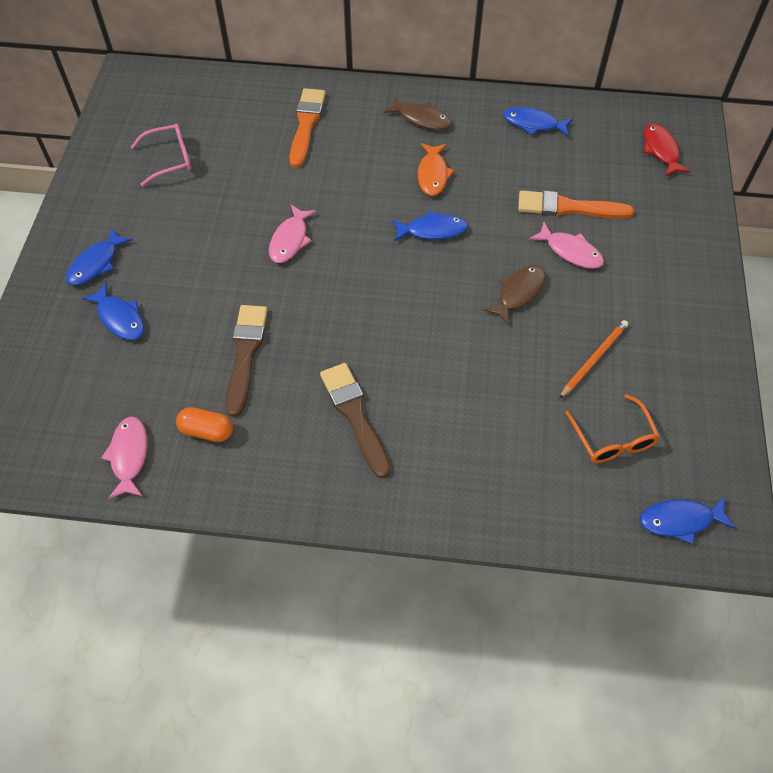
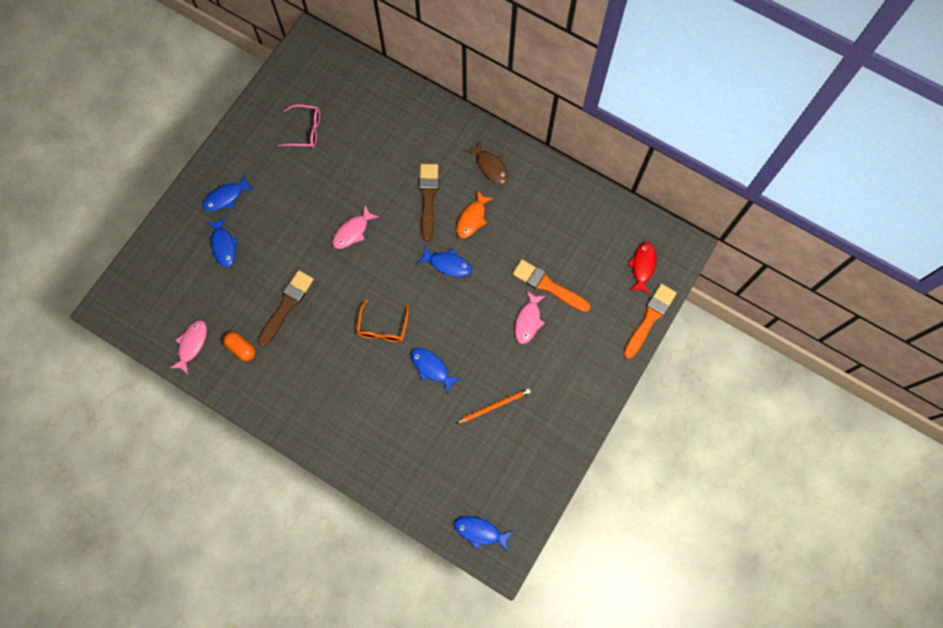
camera: 25 degrees right, 15 degrees up
(306, 124) = (409, 138): orange brush -> orange brush (649, 318)
(355, 415) = (330, 377): brown brush -> brown brush (428, 198)
(518, 293) = (476, 337): brown fish -> none
(533, 124) = (566, 204): blue fish -> blue fish (431, 368)
(570, 251) = (528, 321): pink fish -> pink fish turned 45 degrees clockwise
(613, 439) = (473, 463): orange glasses -> orange glasses (382, 327)

